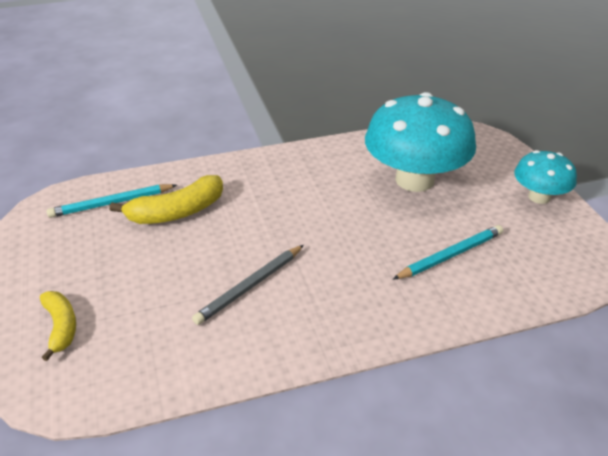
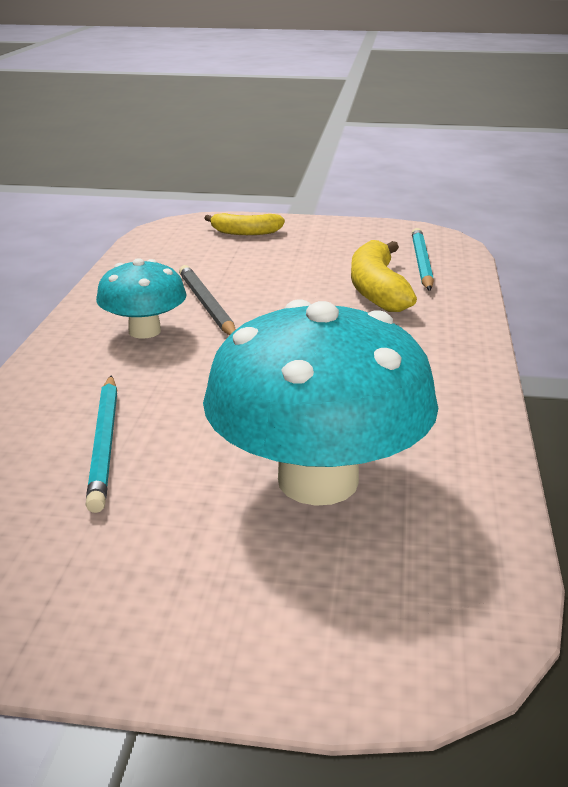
camera: 115 degrees right, 10 degrees down
(539, 197) = (131, 627): turquoise mushroom -> turquoise mushroom (144, 331)

